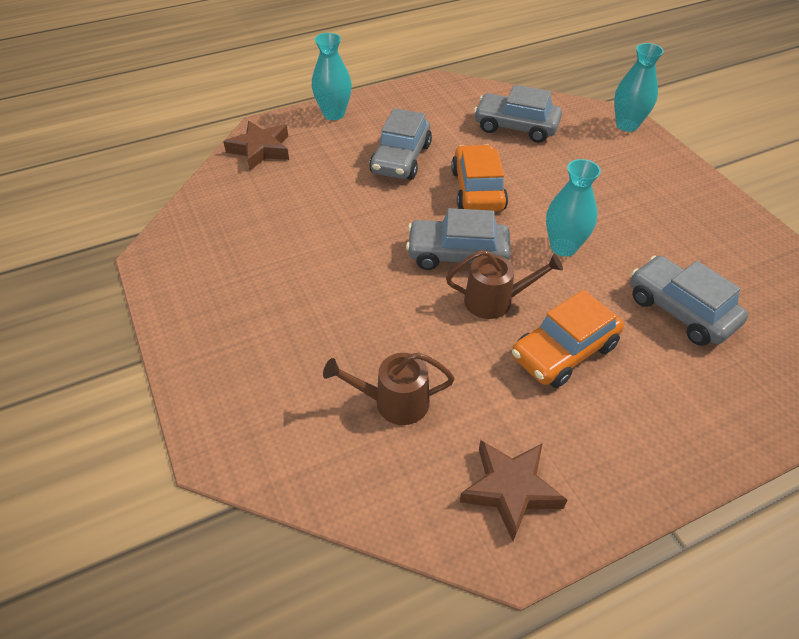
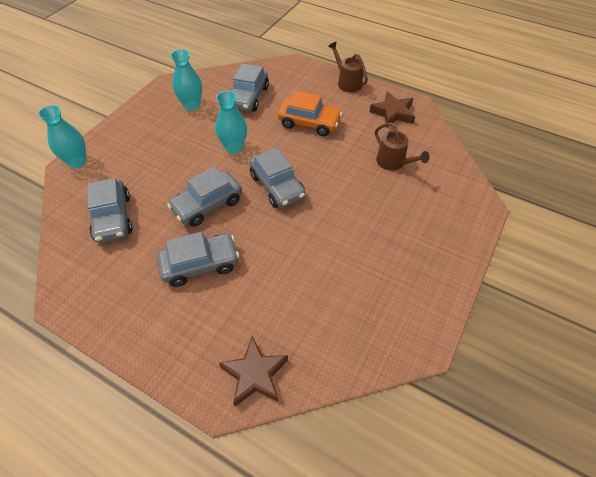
camera: 125 degrees left, 5 degrees up
(334, 114) = (163, 354): turquoise vase -> turquoise vase (192, 105)
(477, 190) = (207, 205): orange car -> grey car
(495, 301) = (299, 157): brown watering can -> brown watering can (347, 82)

